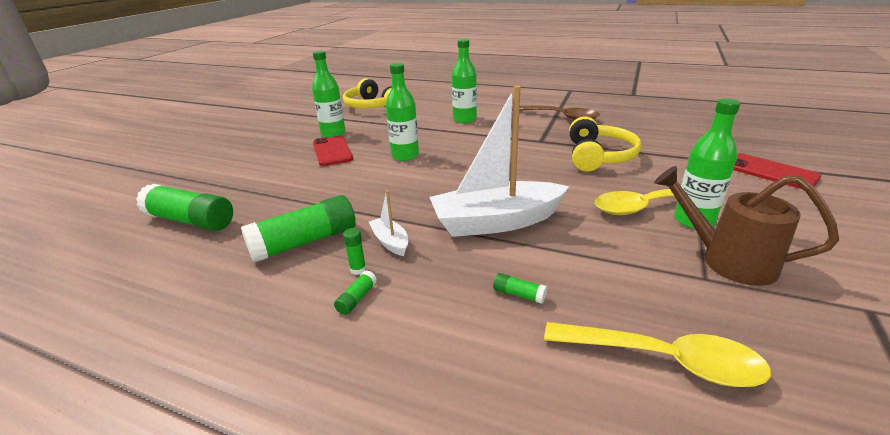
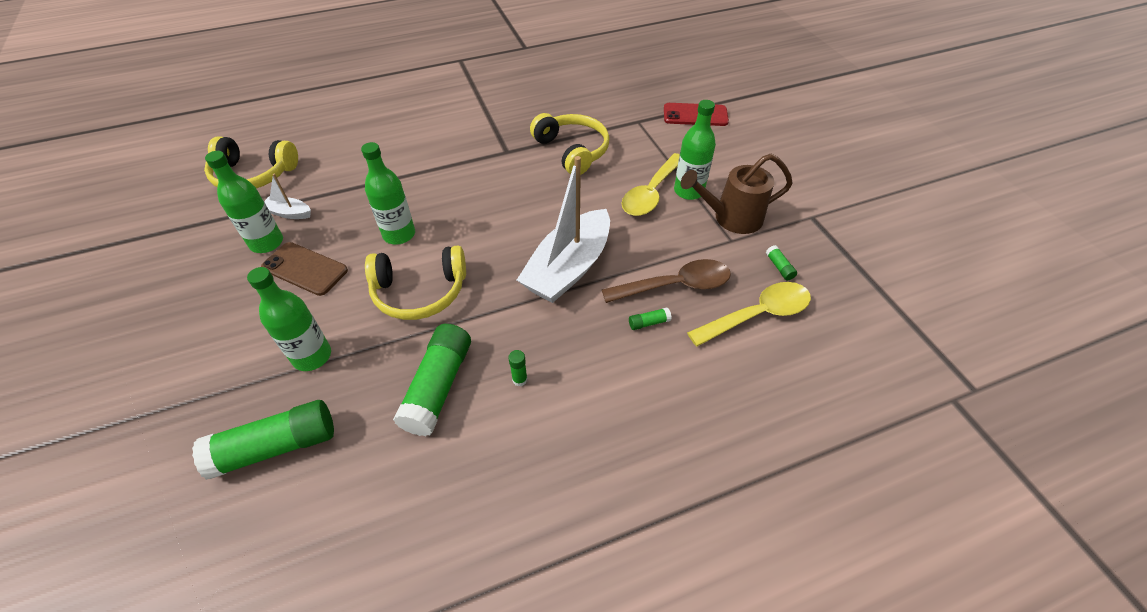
camera: 45 degrees left, 20 degrees up
(332, 151) = (305, 269): red phone -> brown phone
(357, 298) = (551, 402): green glue stick -> green glue stick (779, 267)
(373, 188) = (420, 292): none -> yellow headphones
(390, 242) = (512, 338): white boat -> white boat (289, 213)
(464, 120) = (399, 152): green bottle -> green bottle (312, 356)
(560, 117) = (491, 108): brown spoon -> brown spoon (675, 286)

